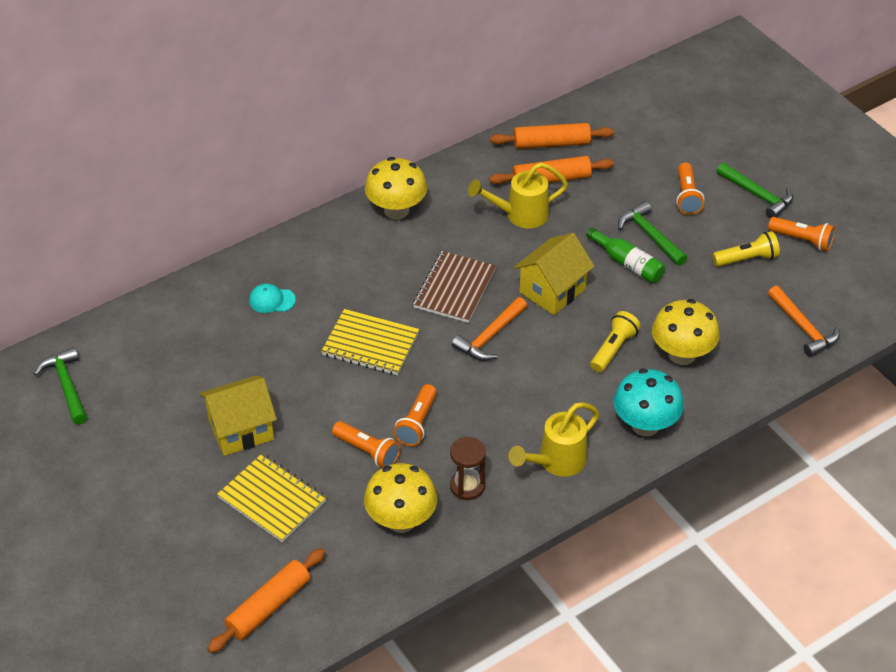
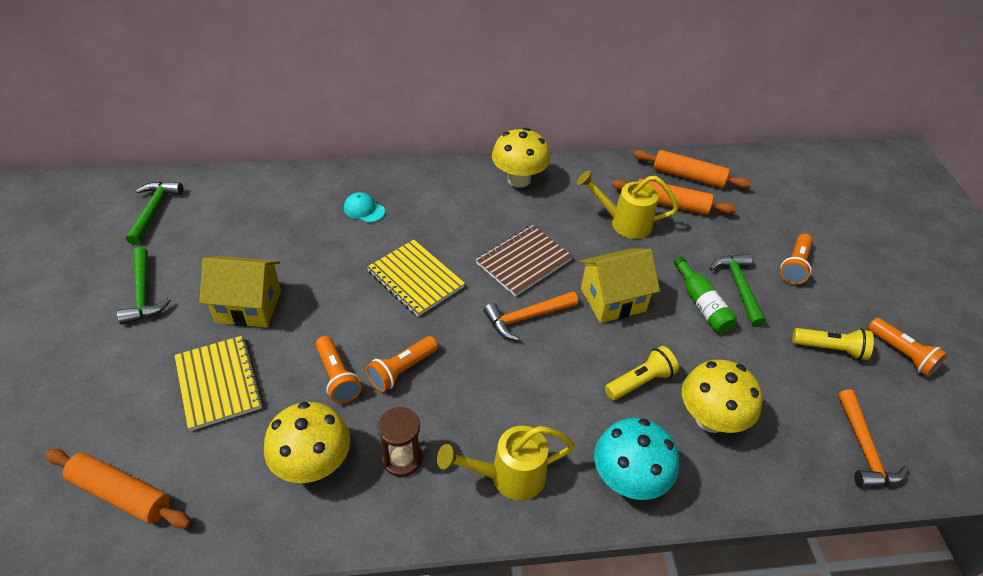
camera: 25 degrees right, 0 degrees up
(268, 606) = (121, 494): orange rolling pin -> orange rolling pin turned 45 degrees clockwise
(757, 195) = (870, 292): green hammer -> green hammer (143, 293)

